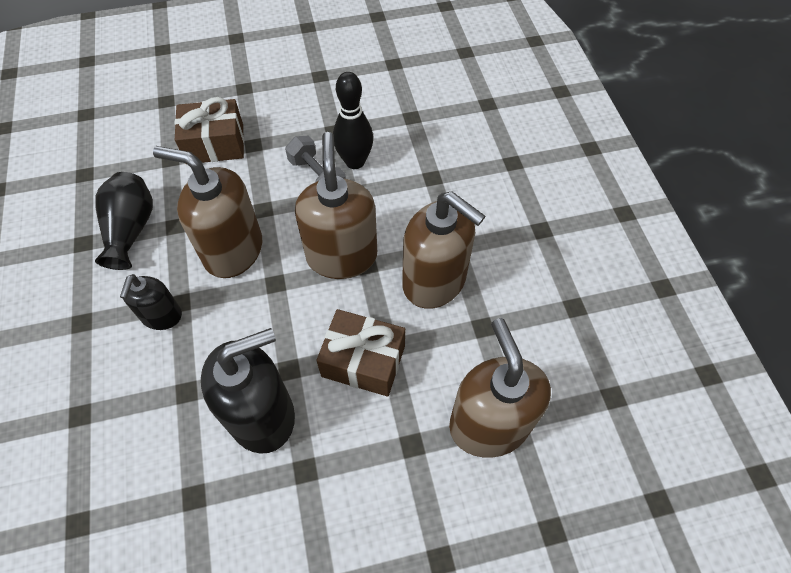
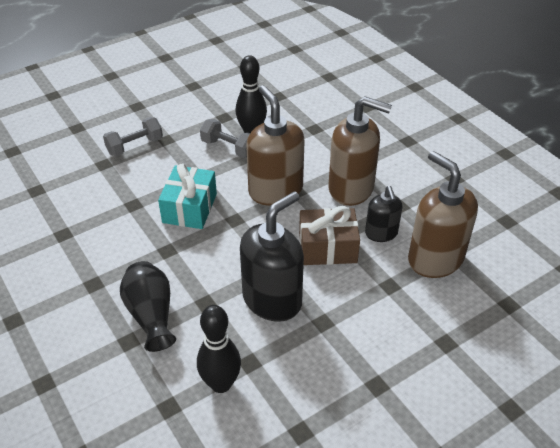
camera: 20 degrees left, 15 degrees down
(131, 229) = (99, 215): black vase -> black vase (151, 315)
(147, 515) = (221, 384): none -> black bowling pin
(162, 316) = (158, 262): black soap dispenser -> black soap dispenser (381, 233)
(215, 144) = (135, 146): brown gift -> grey dumbbell
(233, 250) = (190, 208): brown soap dispenser -> turquoise gift

